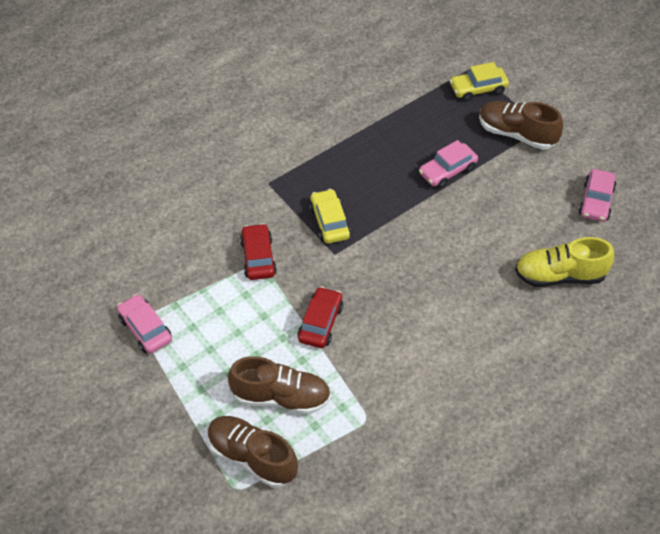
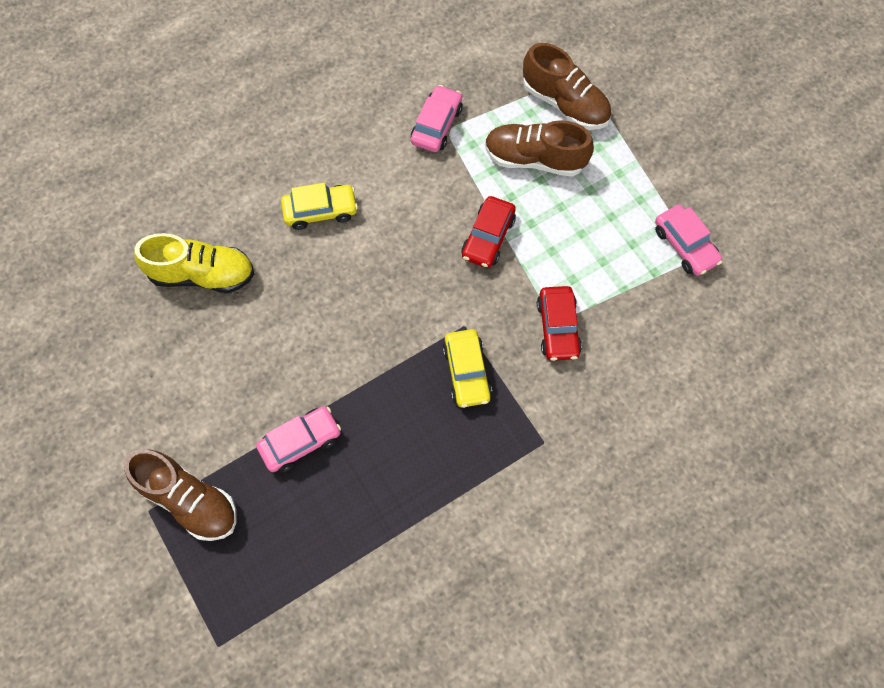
camera: 175 degrees left, 15 degrees up
(478, 89) = (221, 596): yellow car -> yellow car (320, 211)
(596, 201) = (121, 376): pink car -> pink car (436, 125)

